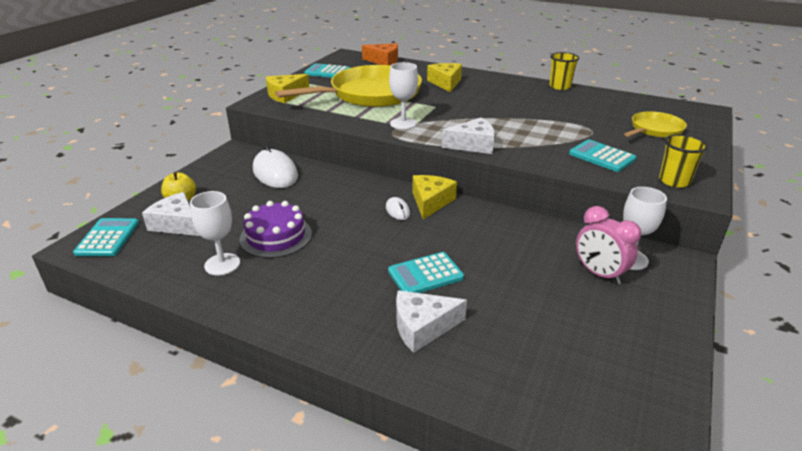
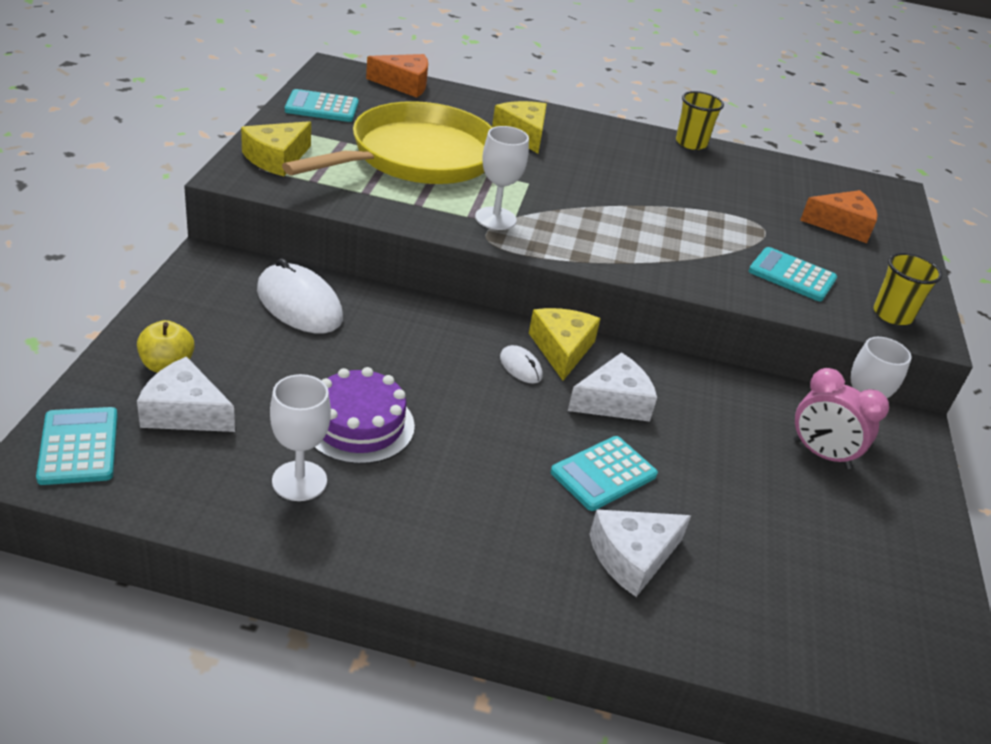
camera: 20 degrees left, 5 degrees up
(473, 145) = (614, 259): white cheese -> white cheese (614, 401)
(655, 129) = (842, 225): yellow pan -> orange cheese

